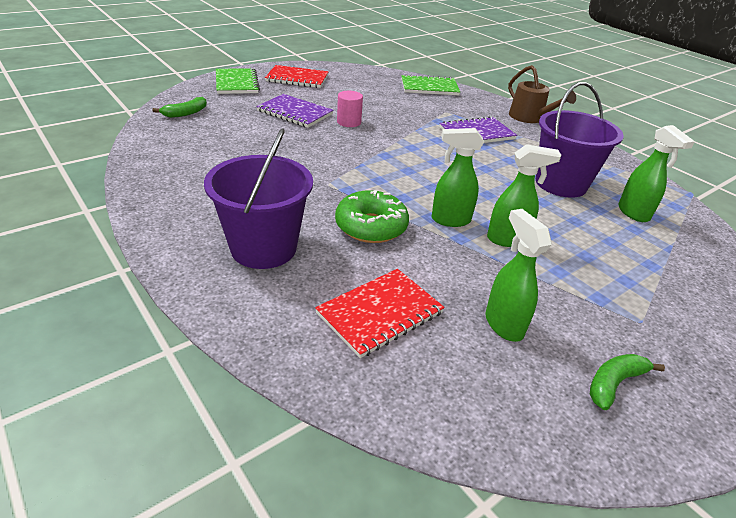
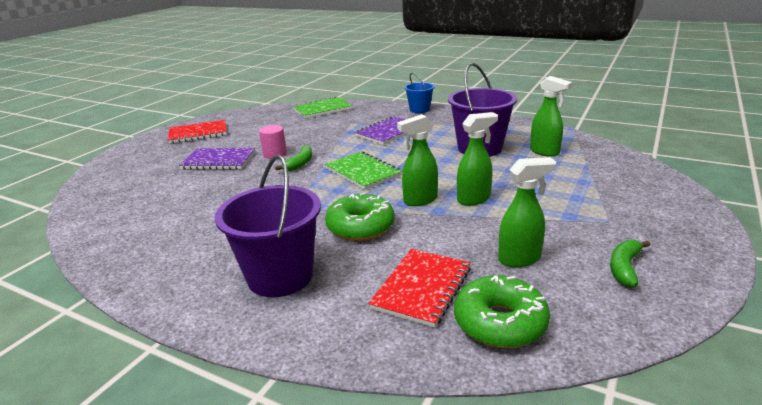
camera: 20 degrees left, 10 degrees down
(185, 113) = (108, 192): green banana -> green banana (300, 164)
(236, 83) = (141, 152): green notebook -> green notebook (362, 172)
(427, 382) = (500, 322): none -> green donut
(503, 324) = (520, 259): green spray bottle -> green spray bottle turned 120 degrees clockwise
(529, 118) = (419, 110): brown watering can -> blue bucket

